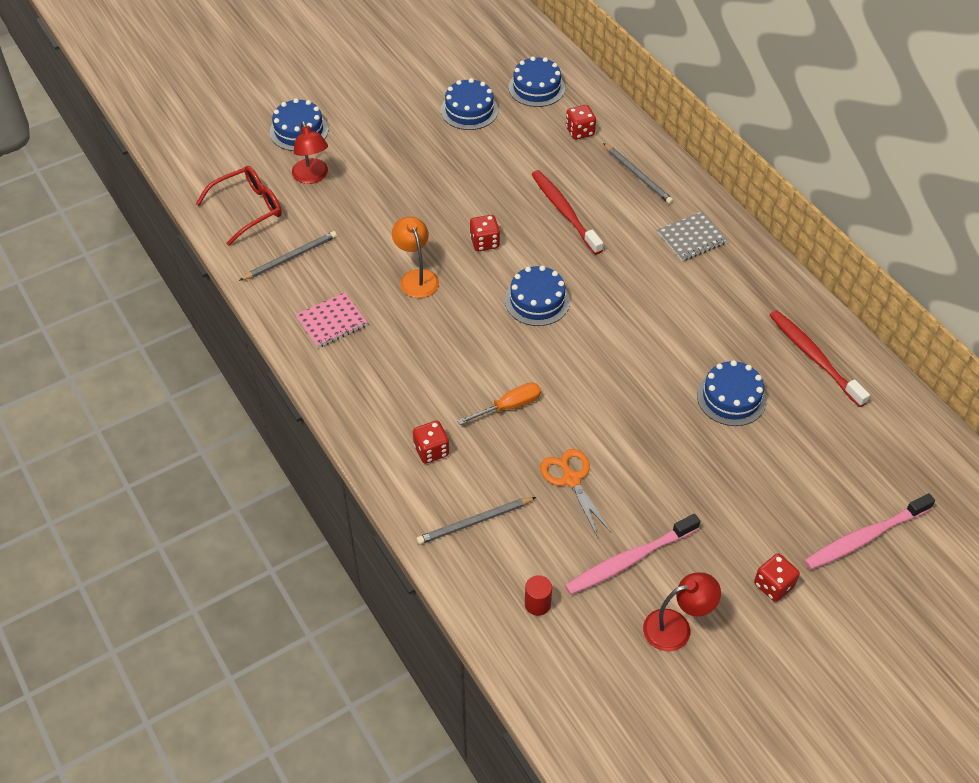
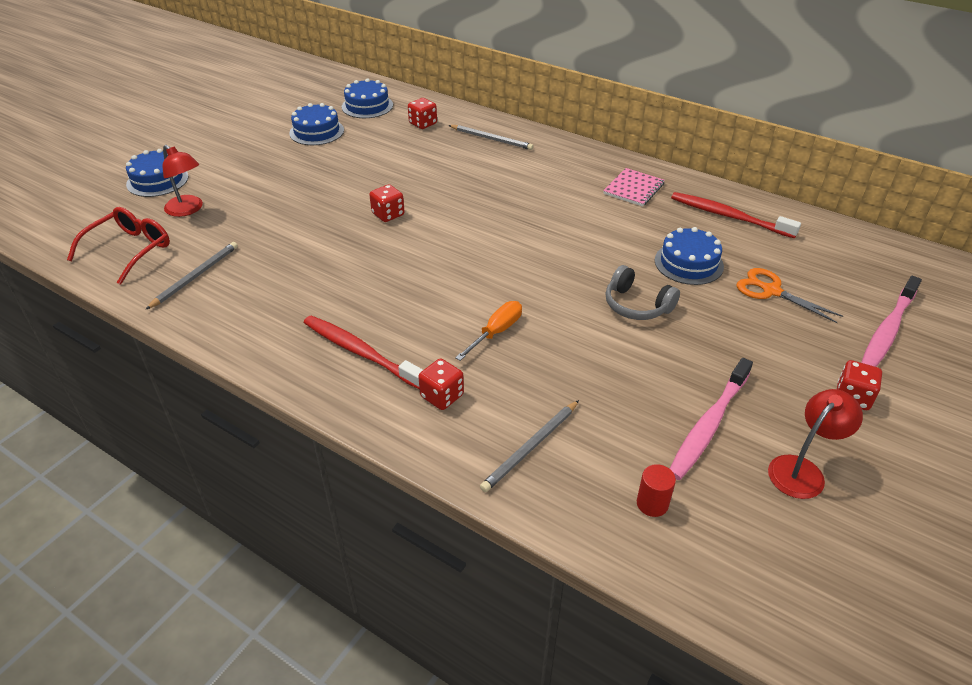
camera: 25 degrees left, 10 degrees down
(331, 321) = (268, 316): pink notebook -> pink notebook (633, 189)
(416, 277) = (338, 257): orange lamp -> none
(537, 301) = (465, 243): blue cake -> none
(564, 212) = (446, 176): red toothbrush -> red toothbrush (360, 352)
(571, 479) = (599, 373): orange scissors -> orange scissors (771, 291)
(649, 425) = (636, 305): none -> grey headphones
(691, 238) = (566, 166): grey notebook -> none

